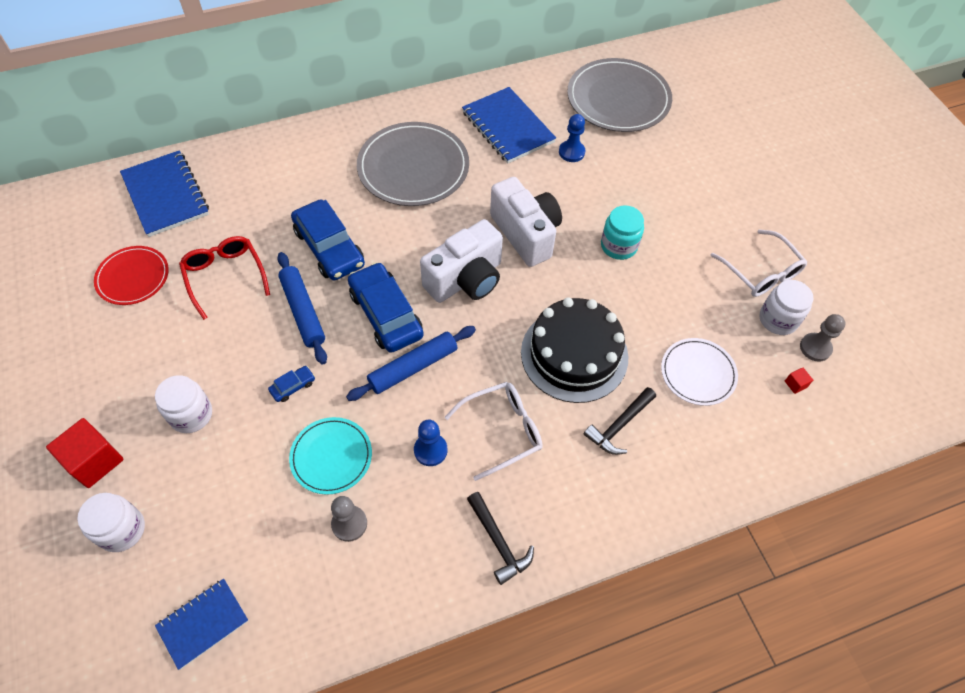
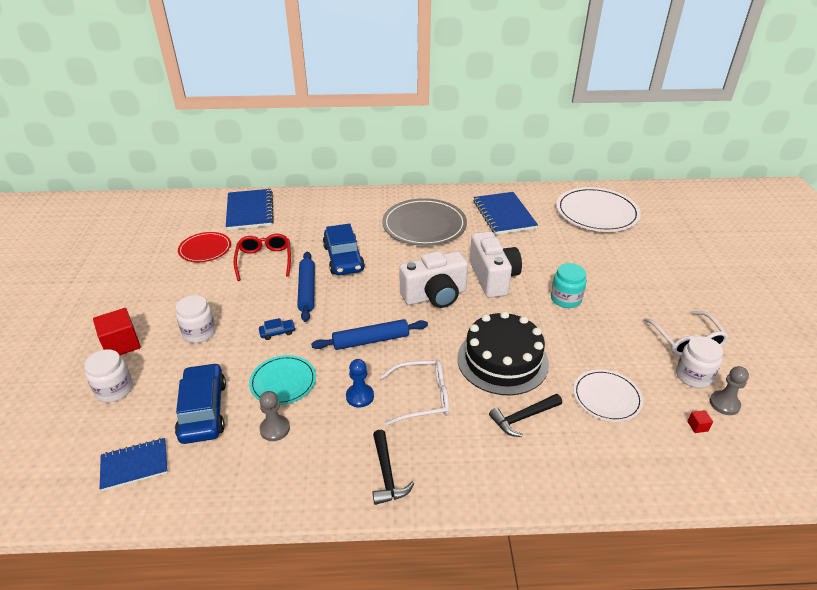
camera: 20 degrees right, 20 degrees down
(386, 314) = (365, 304): blue car -> blue car (203, 410)
(571, 152) = (548, 237): blue pawn -> none
(618, 99) = (597, 213): grey plate -> white plate

